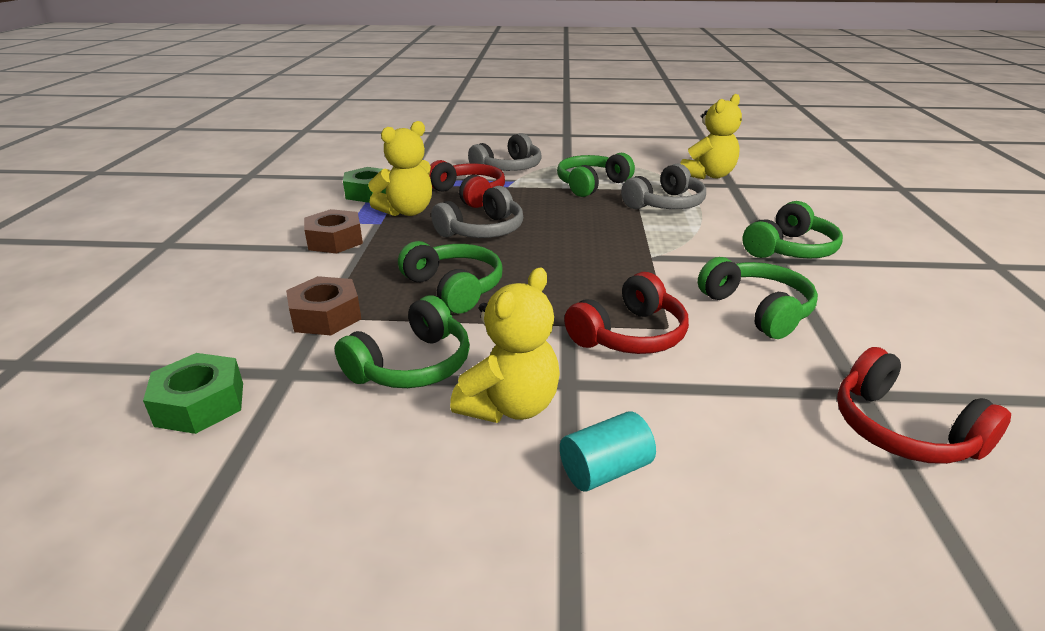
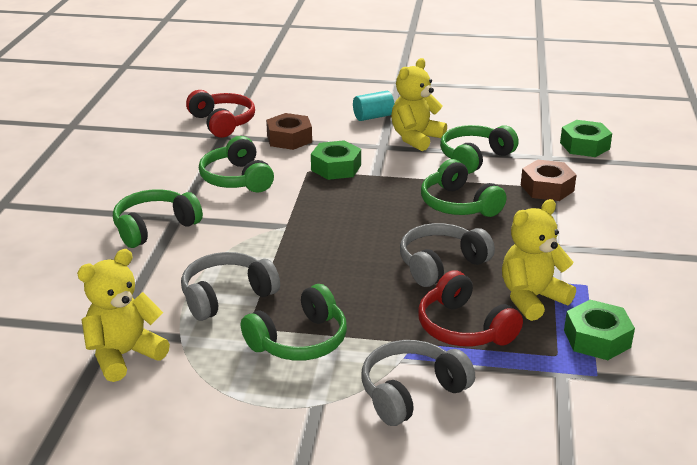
camera: 175 degrees left, 0 degrees up
(335, 240) = (587, 259): brown nut -> brown nut (289, 138)
(629, 335) = (336, 167): red headphones -> green nut

